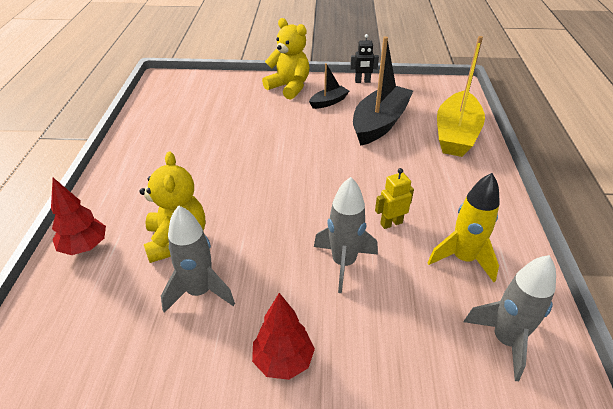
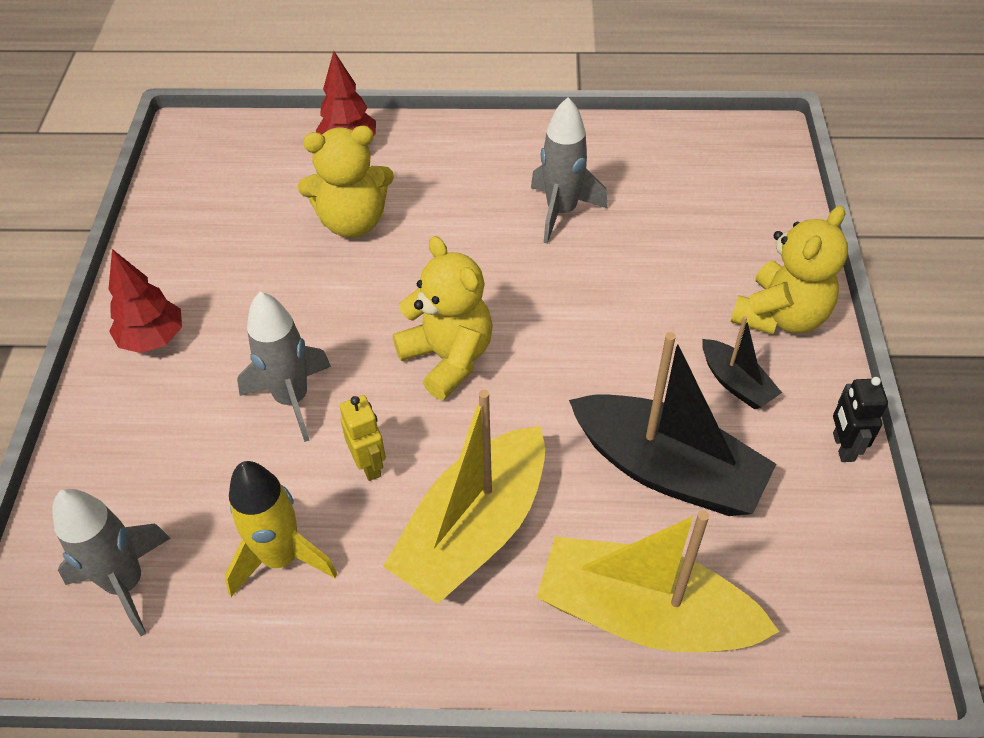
camera: 90 degrees right, 10 degrees up
(199, 292) = (264, 255): grey rocket -> grey rocket (561, 212)
(310, 192) = (448, 358): none -> yellow teddy bear
(425, 183) = (473, 530): none -> yellow boat

